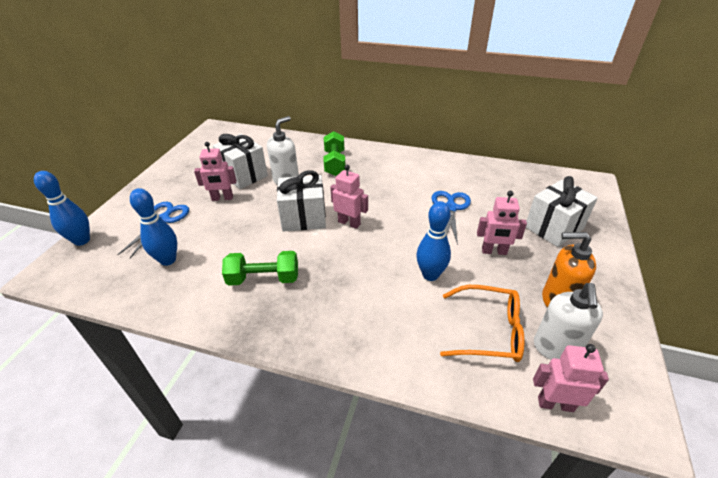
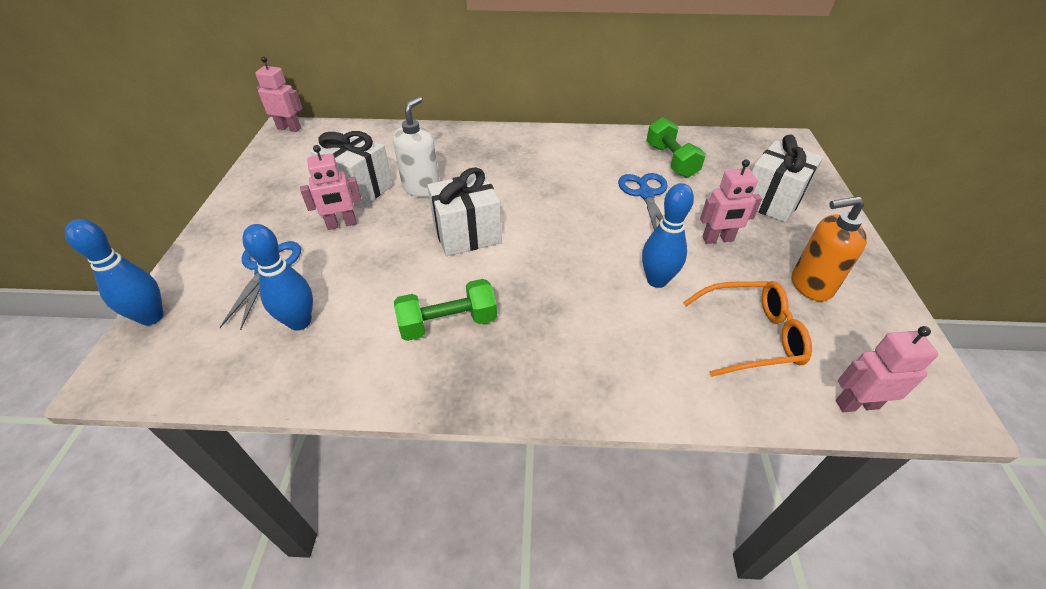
camera: 15 degrees left, 5 degrees up
(335, 163) = (477, 156): green dumbbell -> green dumbbell (671, 161)
(349, 223) = (529, 232): pink robot -> pink robot (289, 128)
(555, 348) = (831, 341): white soap dispenser -> none

